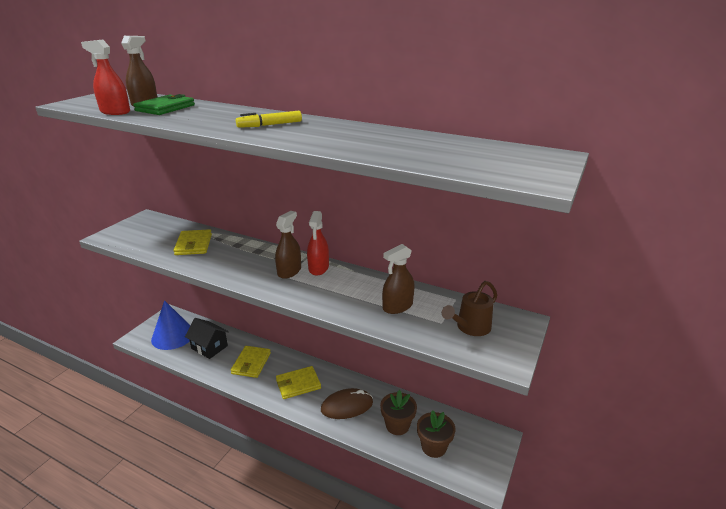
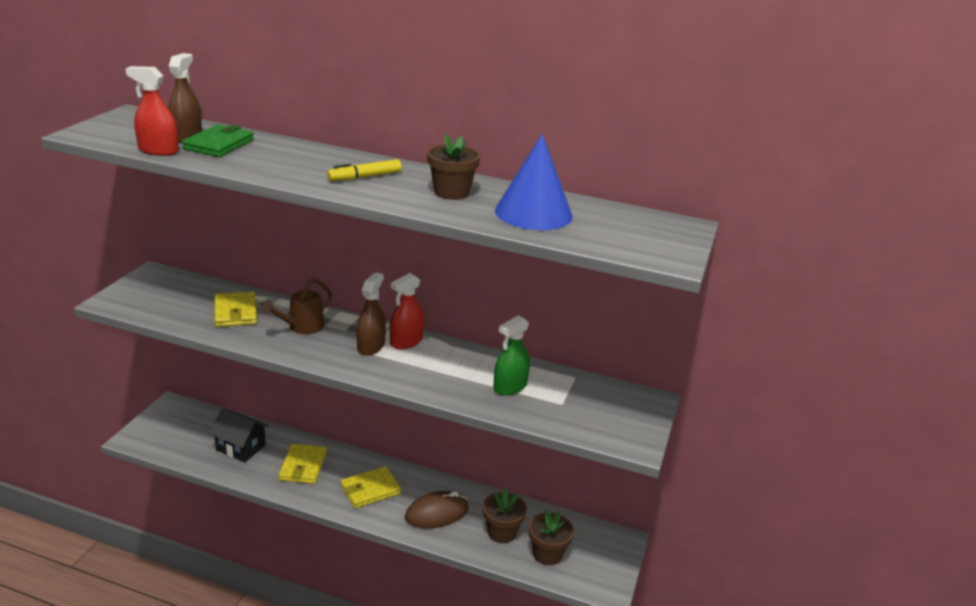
camera: 10 degrees left, 0 degrees up
(173, 336) = (185, 434): blue cone -> blue cone (533, 213)
(318, 268) = (406, 342): red spray bottle -> red spray bottle turned 45 degrees clockwise
(339, 134) = (451, 192): none -> brown flower pot
(397, 306) = (510, 387): brown spray bottle -> green spray bottle
(470, 328) = (594, 409): brown watering can -> brown watering can (301, 327)

